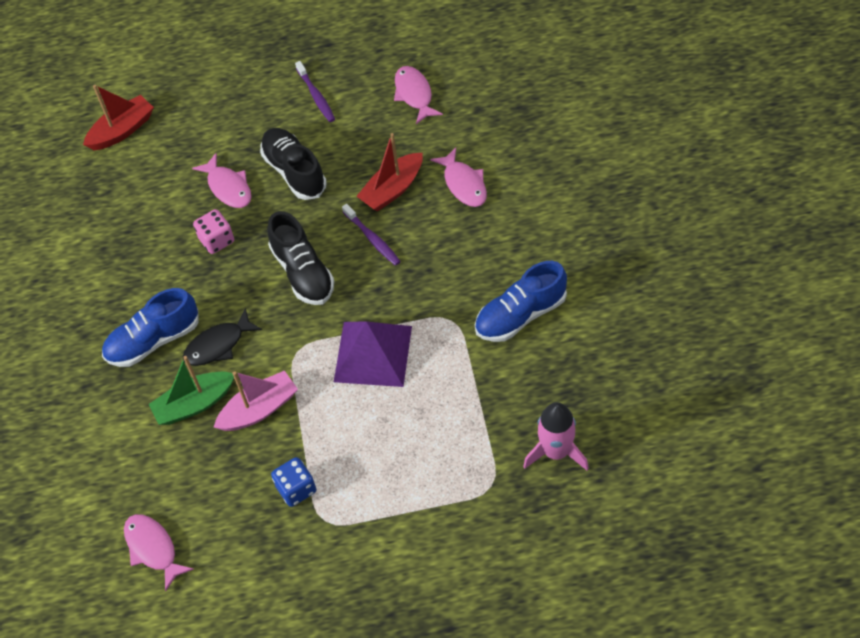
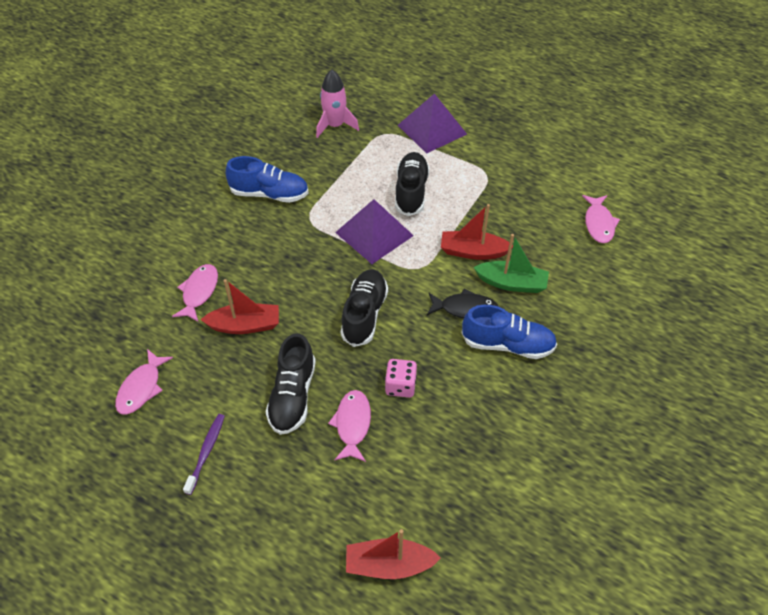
camera: 145 degrees left, 5 degrees down
(259, 409) = (473, 252): pink boat -> red boat
(296, 489) = (489, 198): blue dice -> none
(372, 239) = (297, 301): purple toothbrush -> none
(384, 431) = (411, 192): none -> black shoe
(444, 538) = (432, 129): none -> purple pyramid

